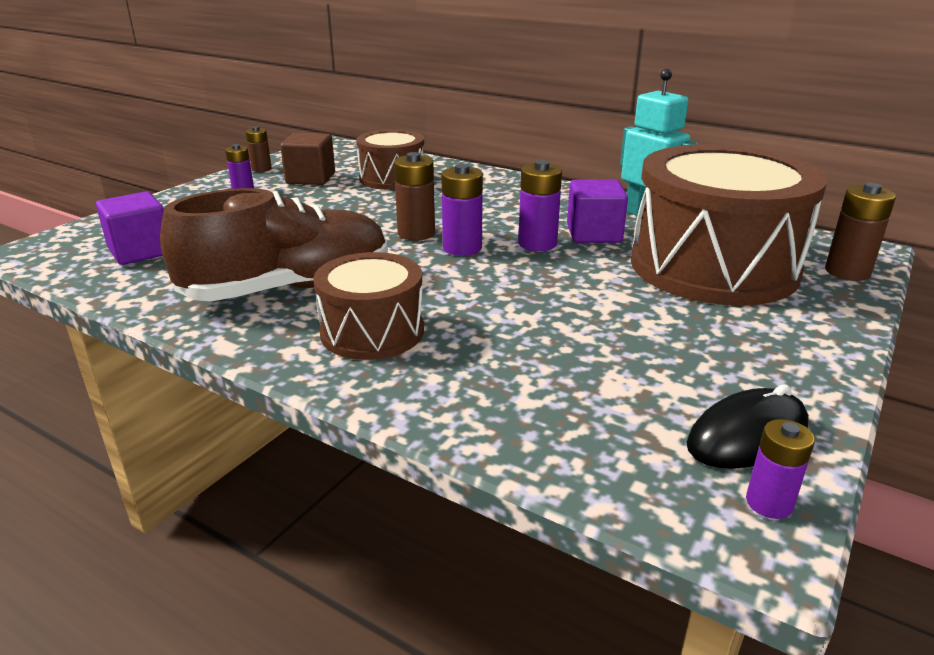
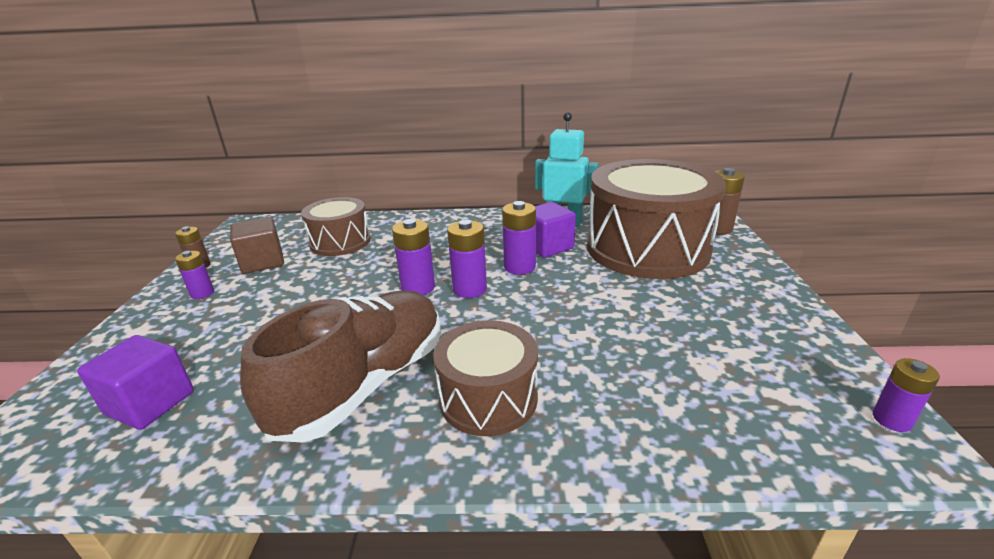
camera: 30 degrees left, 0 degrees up
(416, 233) = (418, 288): brown battery -> purple battery
(747, 436) = (819, 372): black mouse -> none

